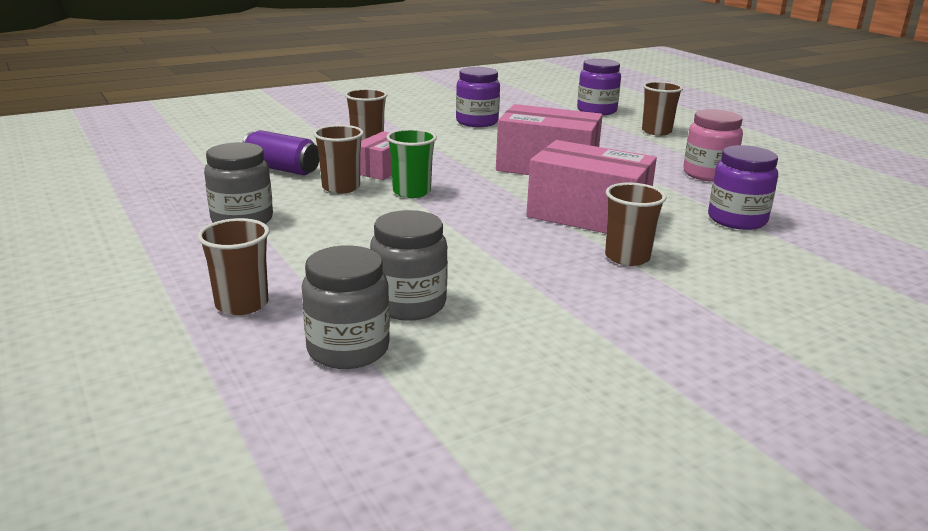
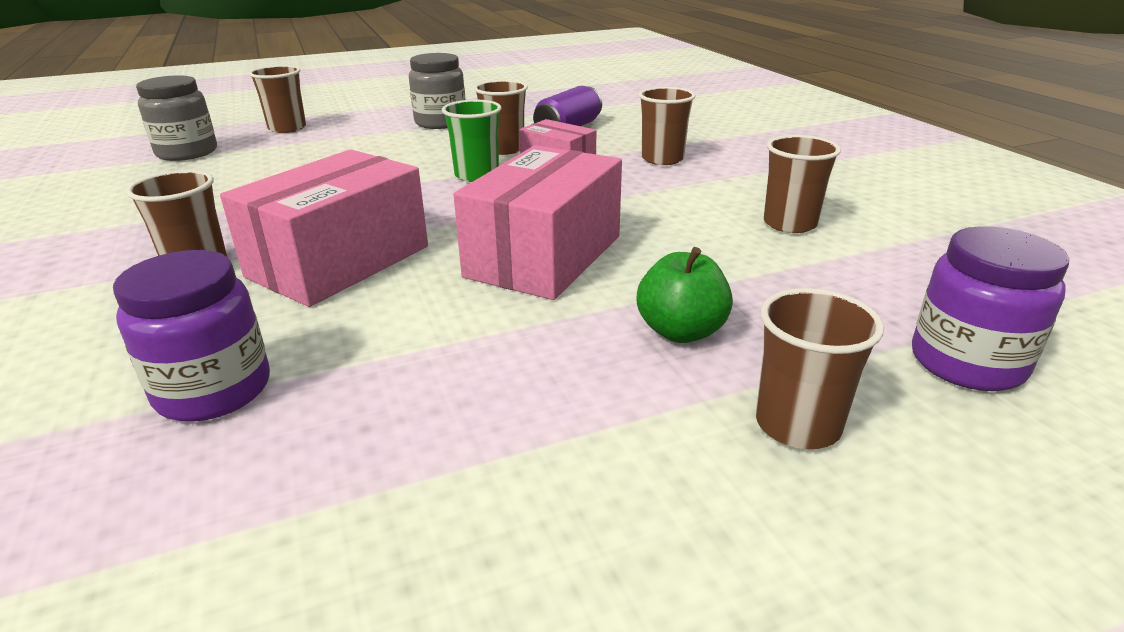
camera: 100 degrees right, 5 degrees up
(409, 304) = (226, 169): grey jar -> none
(477, 122) = (789, 224): purple jar -> brown cup
(607, 143) = (681, 331): none -> green apple
(708, 174) = (454, 424): pink jar -> none

